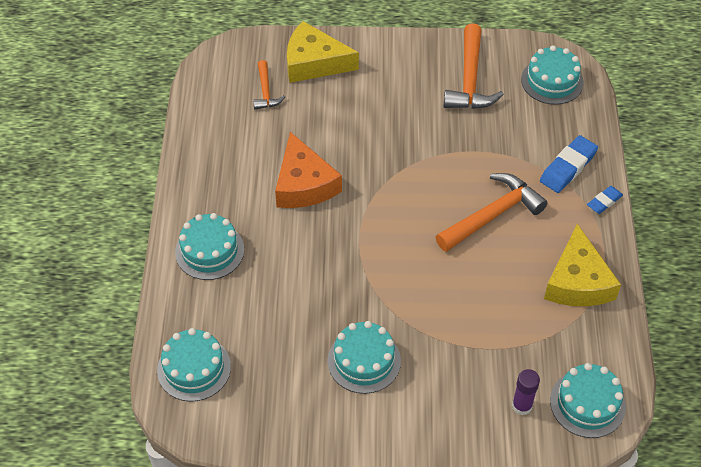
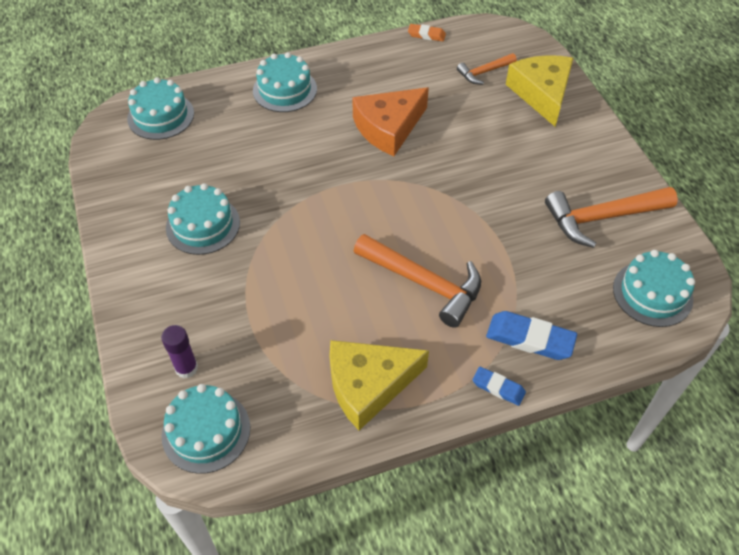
camera: 70 degrees right, 0 degrees up
(190, 115) = (426, 35): none -> orange eraser

